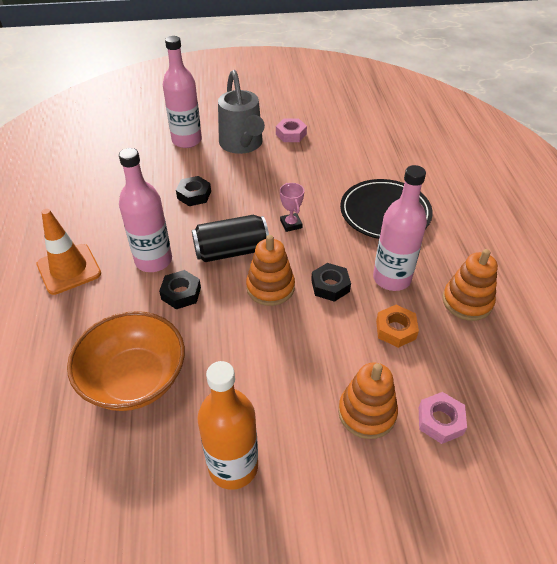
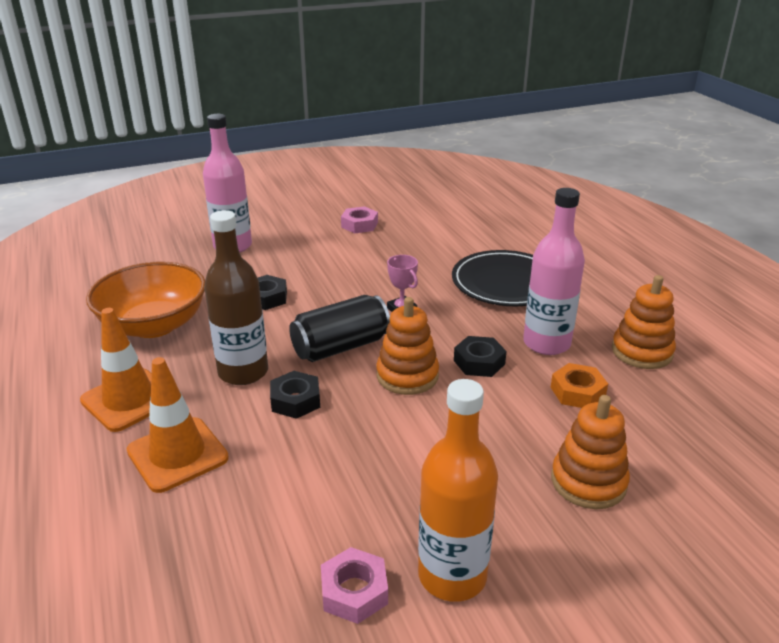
camera: 15 degrees left, 15 degrees down
(86, 322) = (177, 454): none -> orange traffic cone
(134, 379) = (274, 505): orange bowl -> orange bowl (154, 325)
(153, 260) = (243, 372): pink bottle -> brown bottle
(242, 145) = (305, 242): grey watering can -> none
(440, 421) = (676, 473): pink nut -> pink nut (354, 591)

